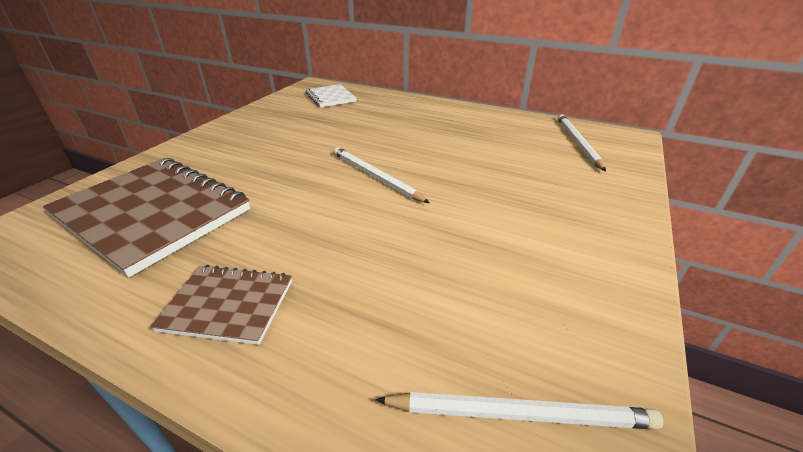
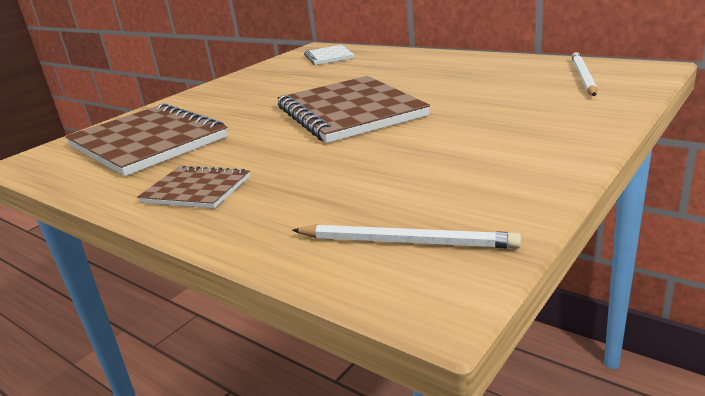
camera: 15 degrees right, 10 degrees down
(375, 177) = (349, 112): white pencil -> brown notebook

